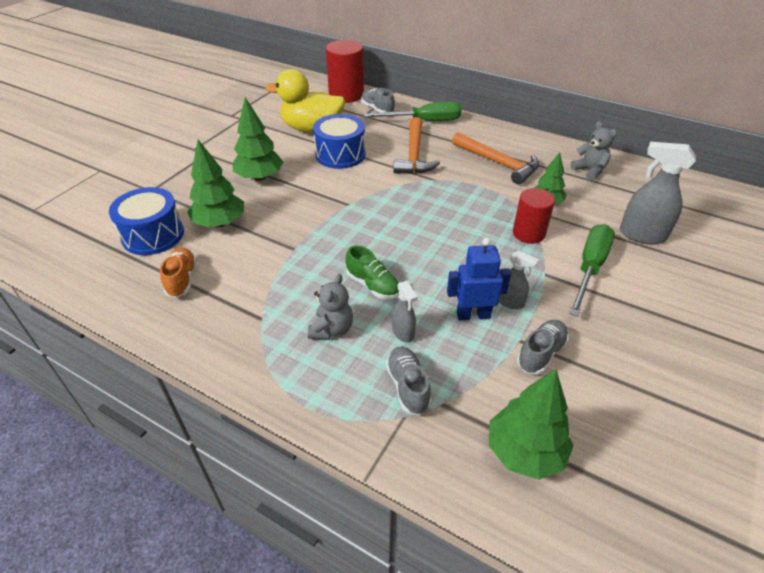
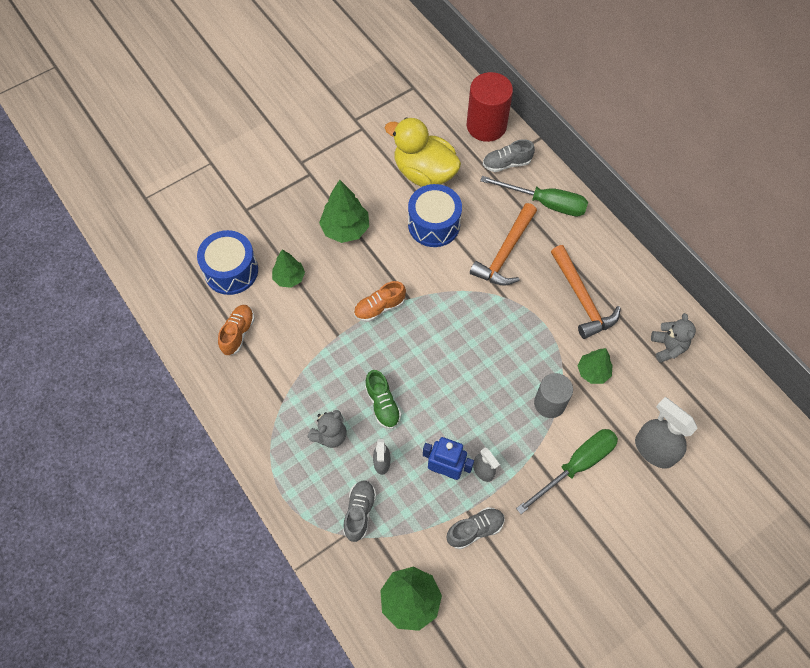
camera: 25 degrees right, 20 degrees up
(220, 223) = (289, 278): green tree -> green tree, size x0.64
(324, 218) = (379, 308): none -> orange shoe
(377, 109) = (506, 163): grey shoe -> grey shoe turned 90 degrees counterclockwise
(528, 233) = (549, 403): red cylinder -> grey cylinder

